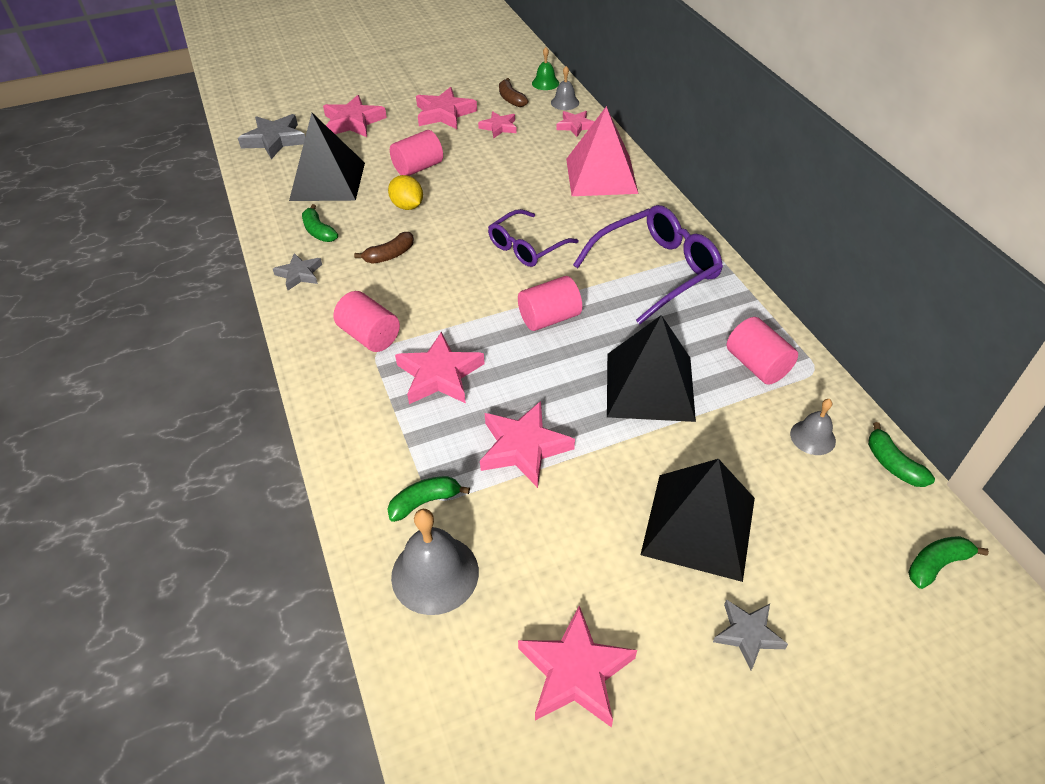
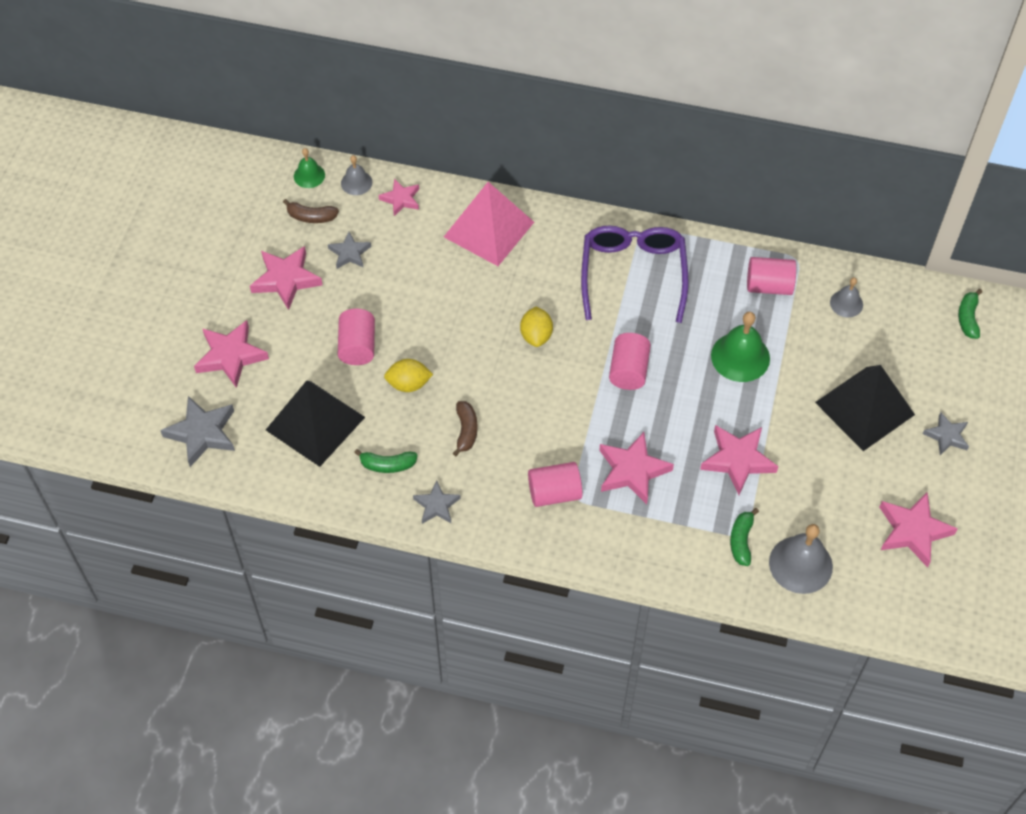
camera: 55 degrees left, 10 degrees up
(499, 127) = (349, 253): pink star -> grey star
(526, 247) = (536, 335): purple glasses -> yellow lemon
(649, 386) = (740, 357): black pyramid -> green bell
(892, 464) = (894, 281): green banana -> none

